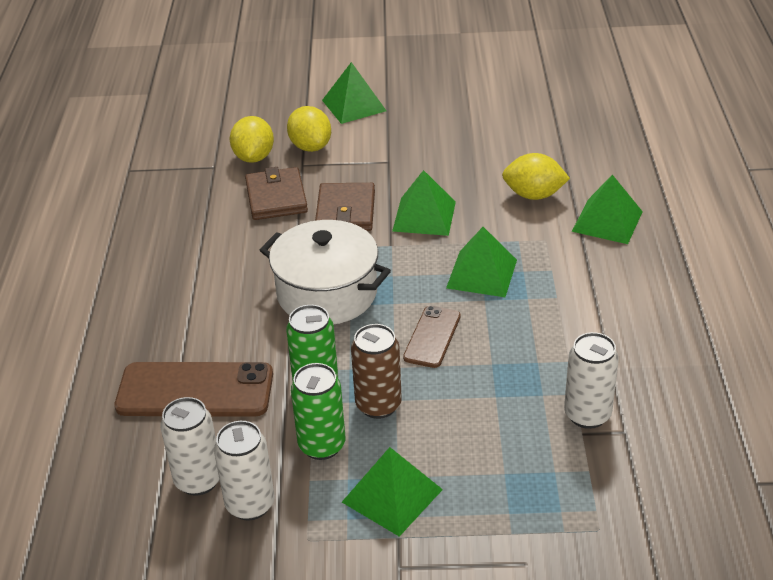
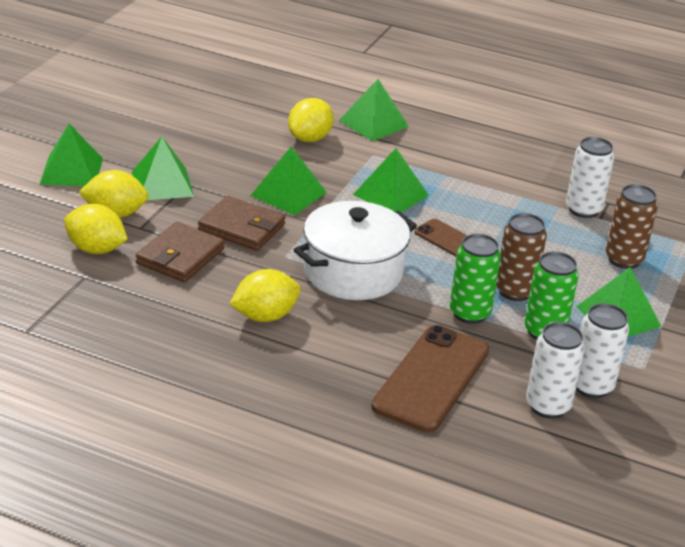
camera: 70 degrees left, 5 degrees down
(223, 268) = (265, 316): none -> yellow lemon
(276, 197) = (180, 256): brown wallet -> brown wallet turned 75 degrees counterclockwise
(376, 150) = (162, 184): none -> green pyramid
(510, 473) = (623, 260): none -> brown can

